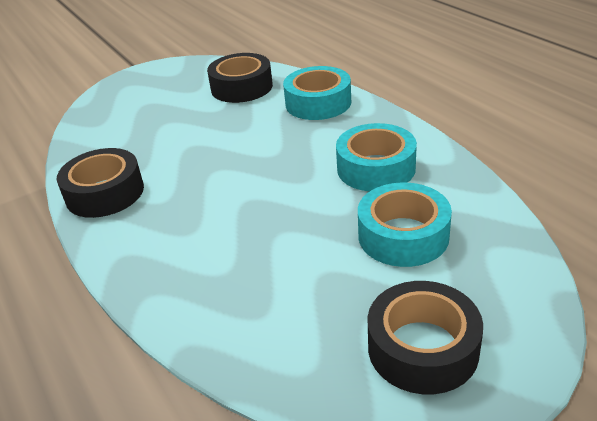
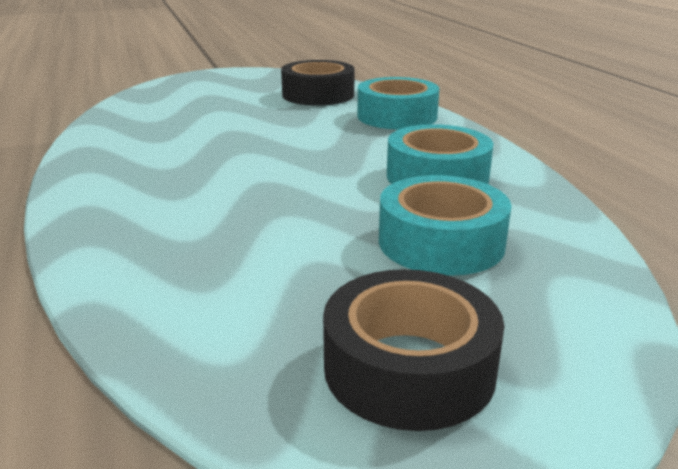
camera: 10 degrees right, 10 degrees down
(105, 193) = (110, 152): black tape -> none

